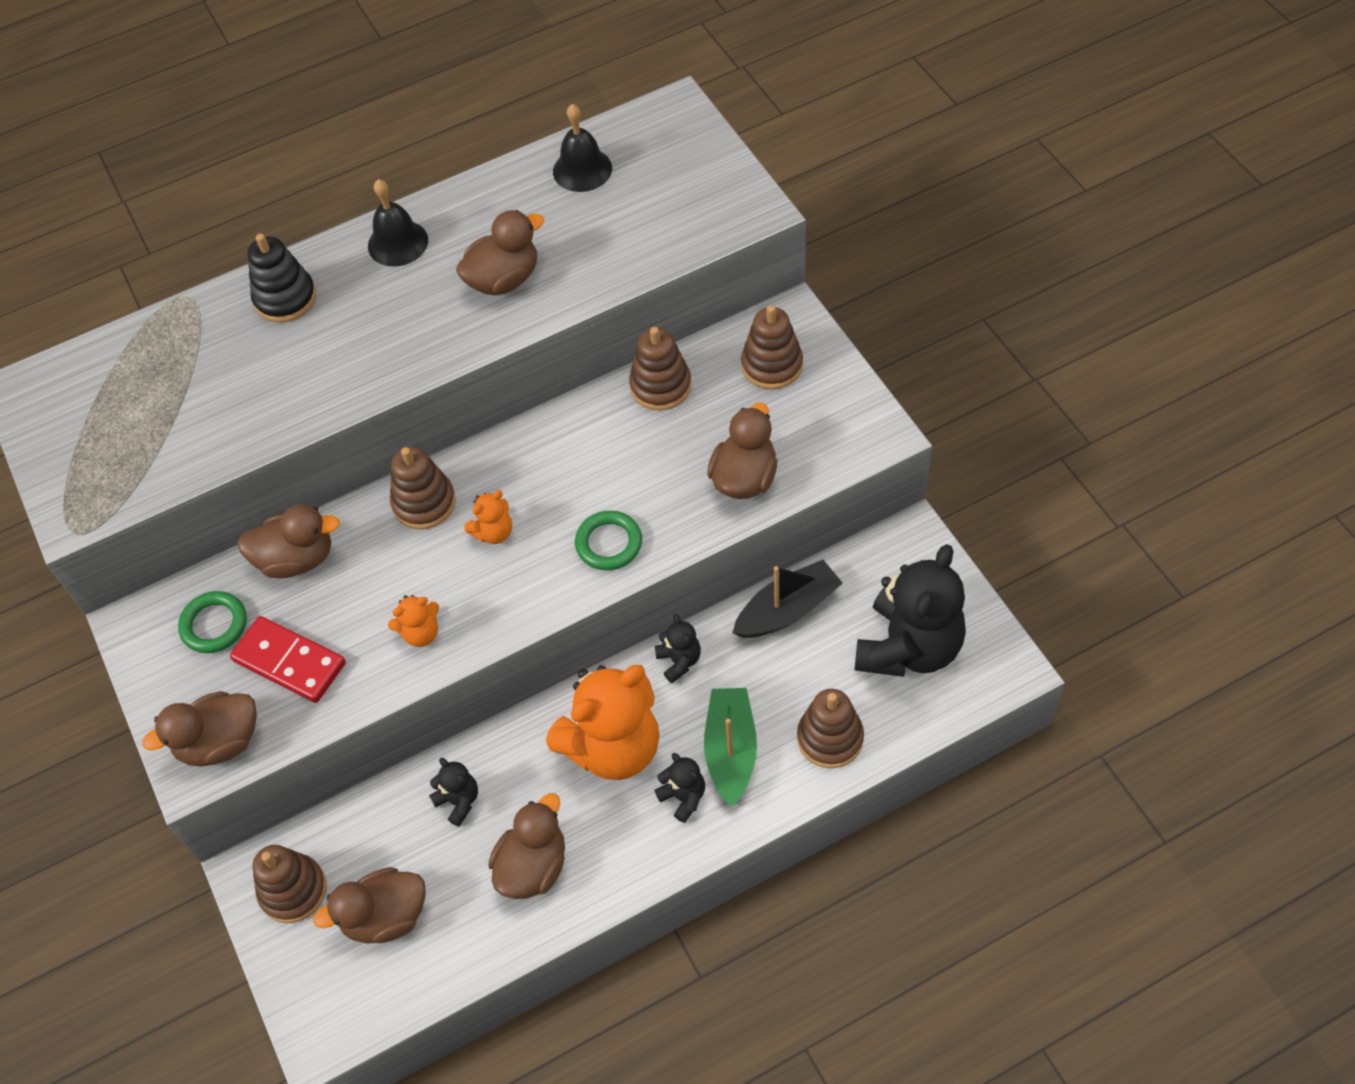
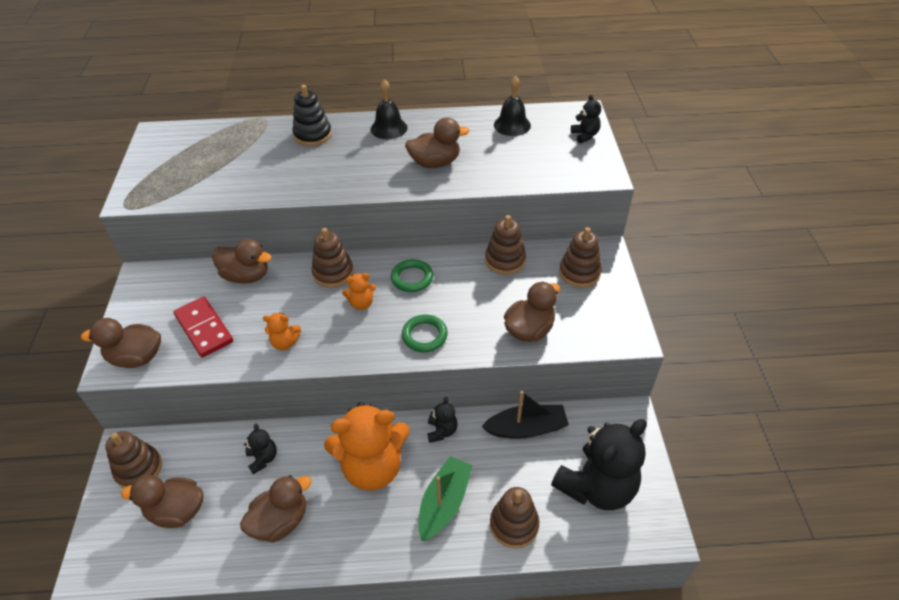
camera: 20 degrees right, 10 degrees down
(214, 625) = (180, 293): green ring -> green ring (412, 278)
(683, 797) = (398, 520): black teddy bear -> black teddy bear (585, 135)

